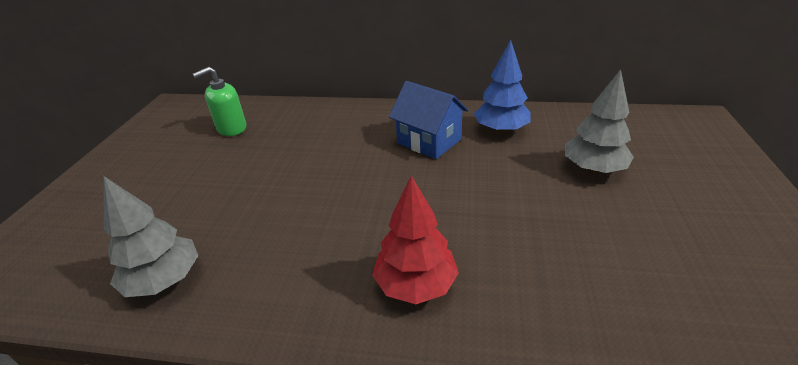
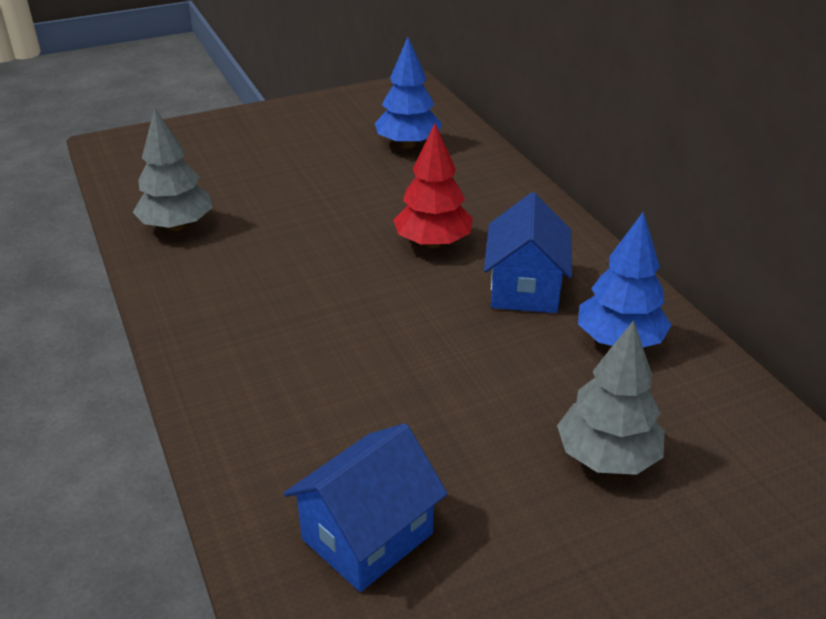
camera: 55 degrees right, 0 degrees up
(231, 128) = (408, 144): green soap dispenser -> blue tree
(416, 285) = (269, 369): red tree -> red tree (433, 243)
(627, 293) = (367, 536): none -> blue house

